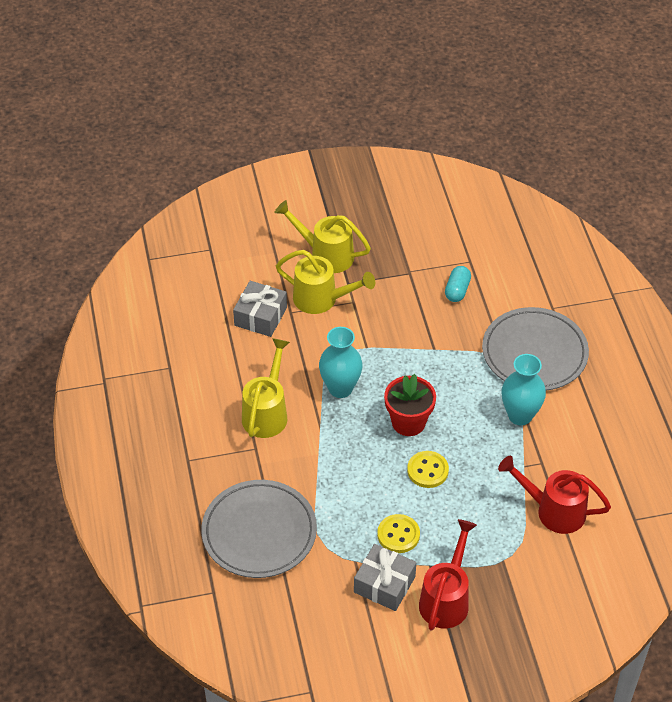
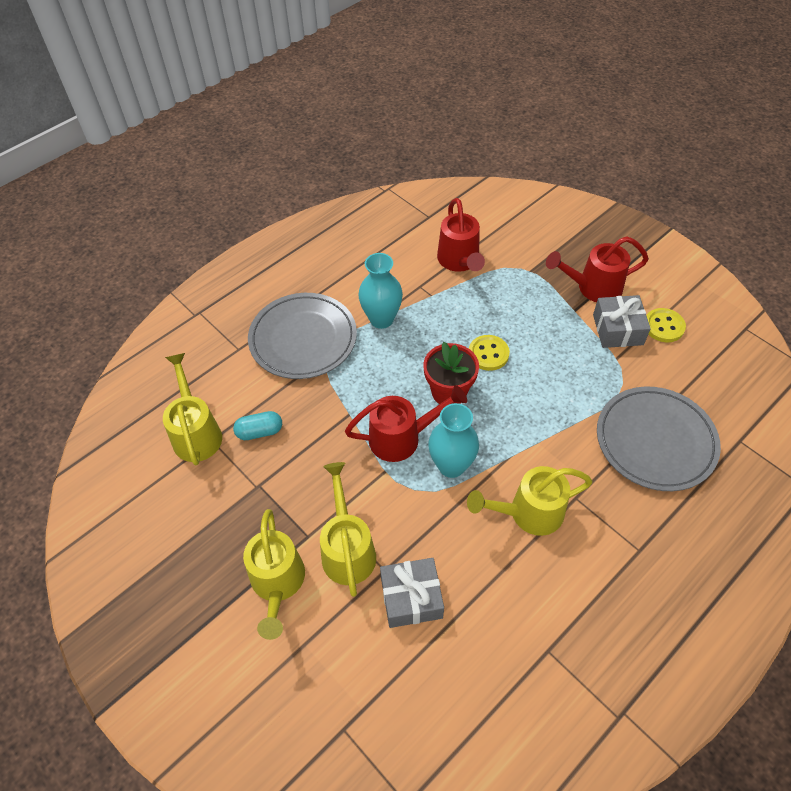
camera: 120 degrees left, 5 degrees up
(387, 371) = (402, 438): none -> red watering can
(398, 535) = (566, 343): yellow button -> yellow button (663, 326)
(483, 255) = (196, 432): none -> yellow watering can

